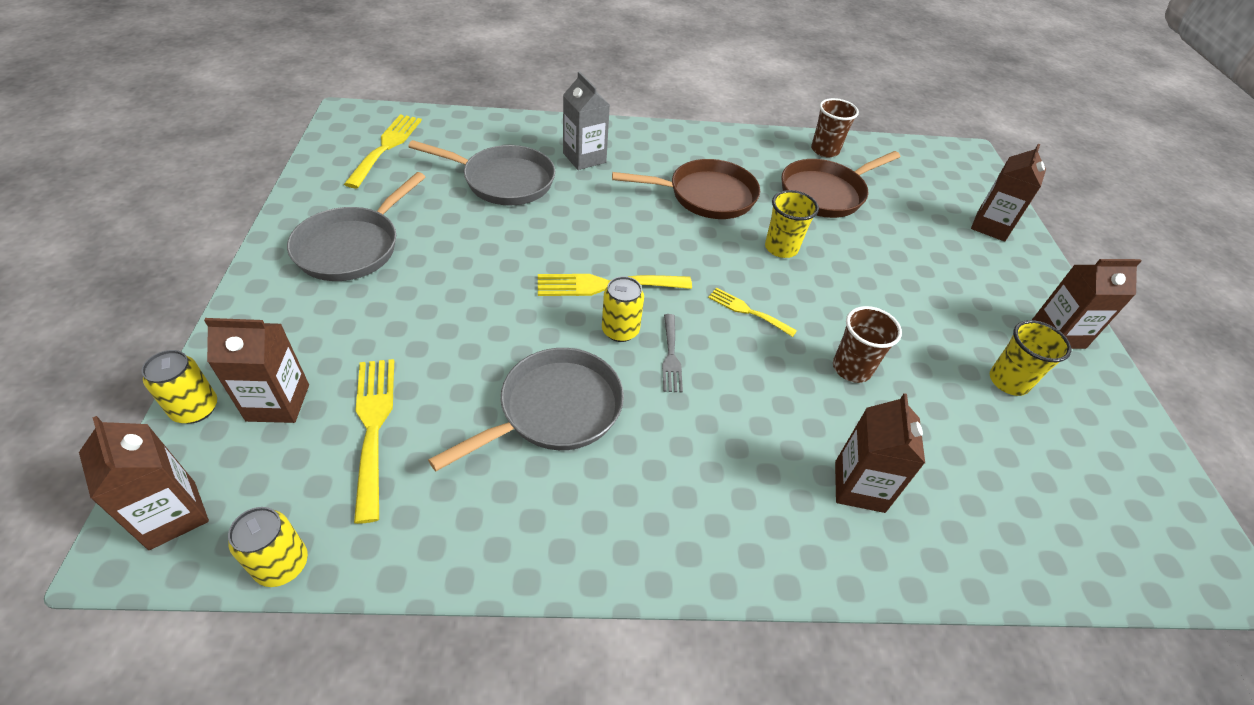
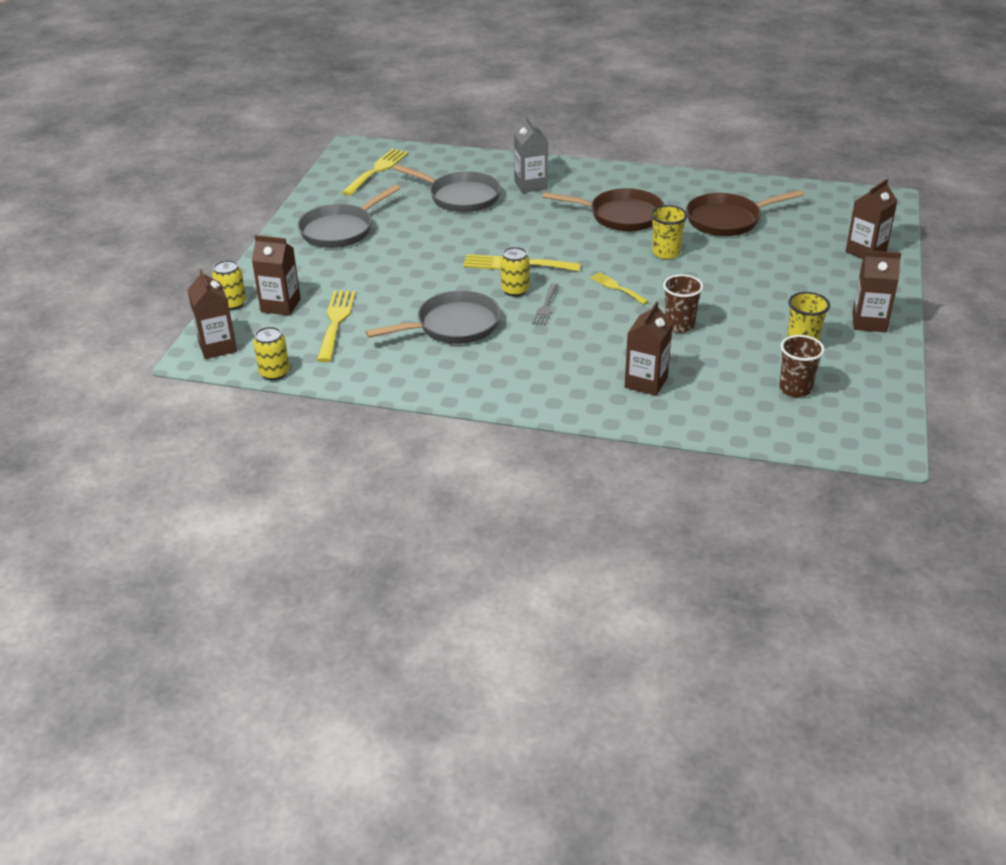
camera: 20 degrees right, 10 degrees down
(824, 150) = (746, 190): brown cup -> brown cup (795, 389)

